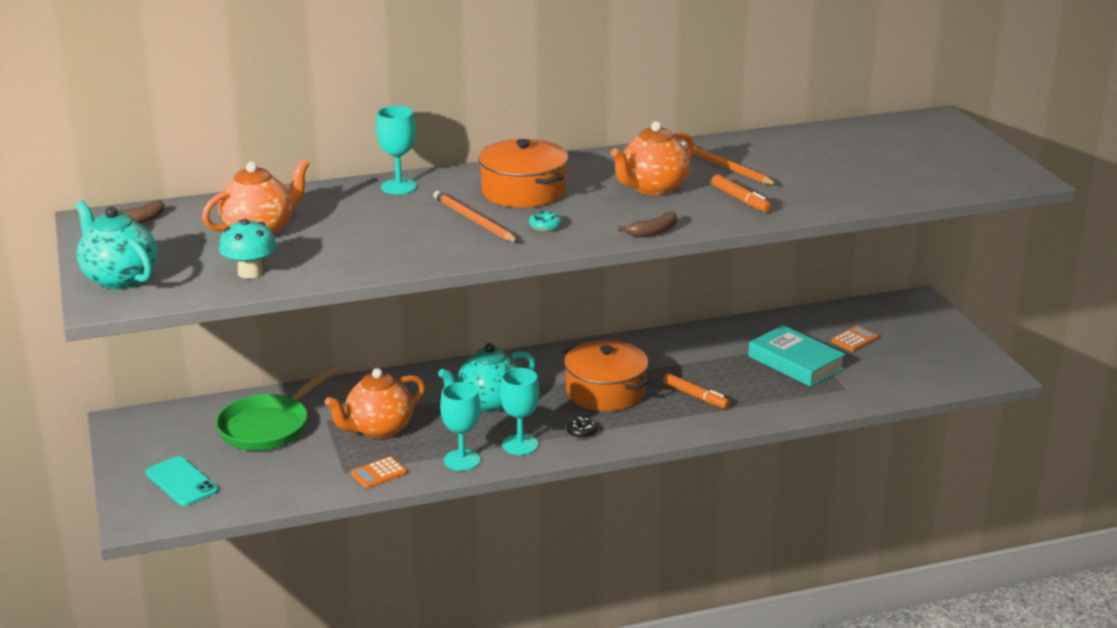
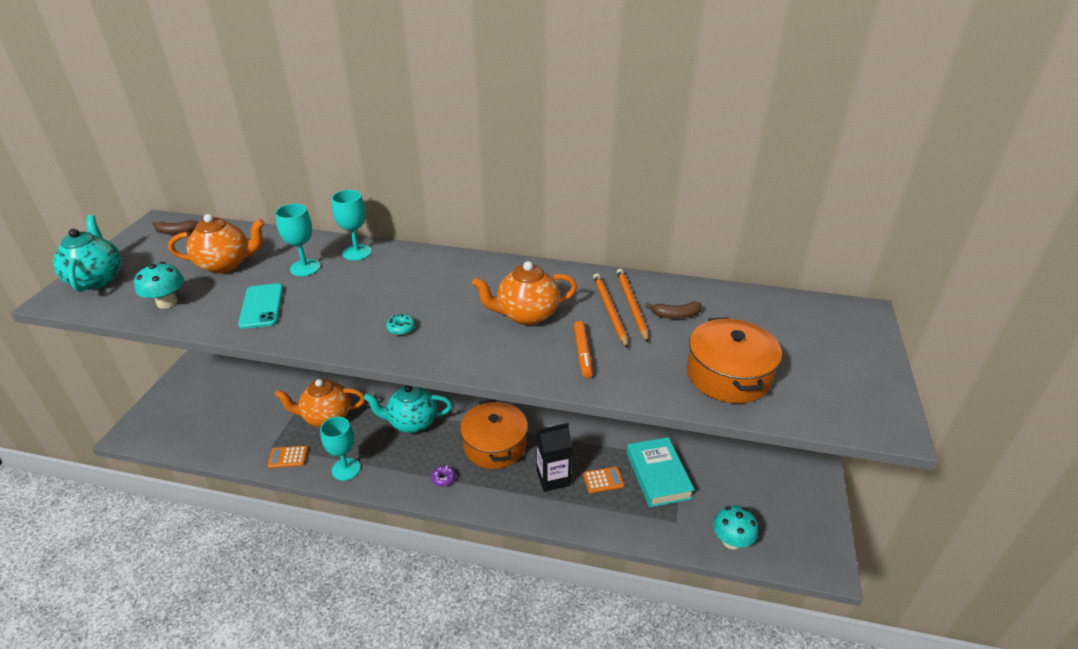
camera: 30 degrees right, 10 degrees up
(181, 482) = (183, 413): turquoise phone -> turquoise phone (261, 306)
(268, 427) = (271, 387): green pan -> none
(474, 220) = (362, 303): orange pencil -> orange pencil (631, 305)
(520, 445) = (394, 472): turquoise goblet -> turquoise goblet (305, 268)
(523, 191) = (430, 285): orange pot -> orange pot (728, 375)
(581, 432) = (443, 478): black donut -> purple donut
(653, 232) = (472, 365): brown banana -> brown banana (675, 315)
(695, 396) = (553, 478): orange marker -> black carton
(854, 339) = (726, 470): orange calculator -> orange calculator (603, 480)
(906, 385) = (731, 541): none -> turquoise mushroom

